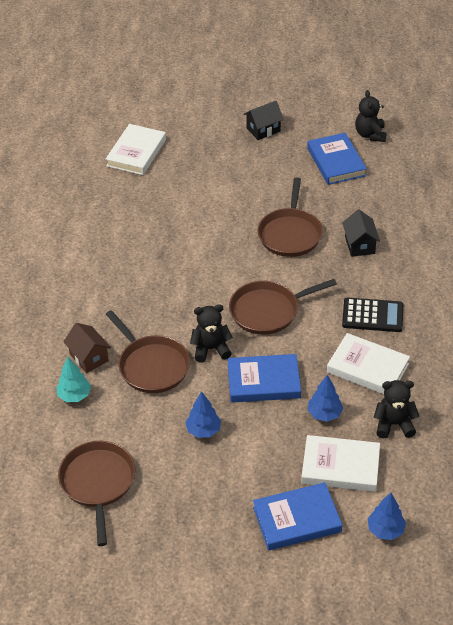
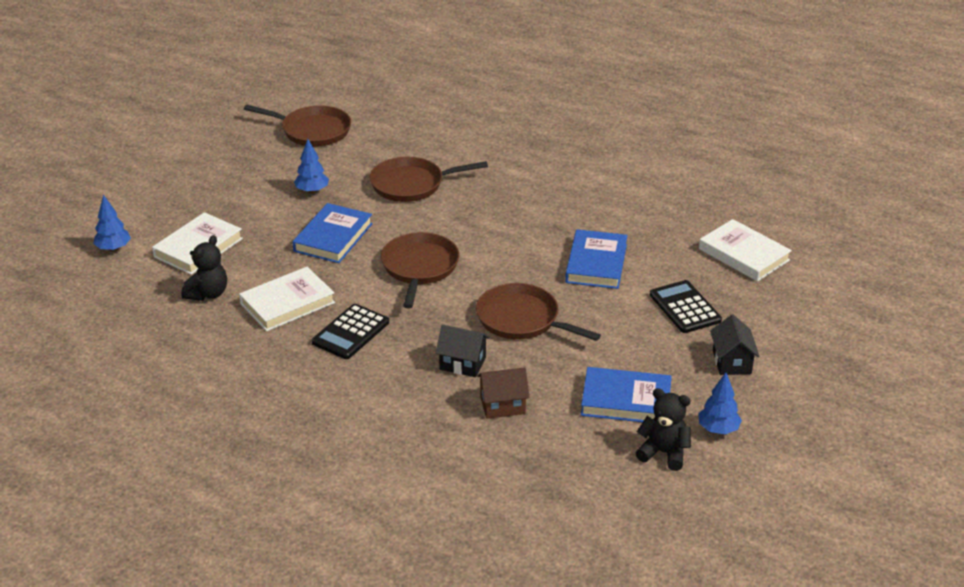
camera: 115 degrees right, 10 degrees down
(74, 396) = (414, 140): turquoise tree -> none
(89, 357) = (452, 156): brown house -> brown house (502, 405)
(211, 349) = (401, 220): black teddy bear -> none
(219, 163) = (684, 307): none -> black calculator
(297, 519) = (175, 209): blue book -> blue book (596, 263)
(324, 414) = (261, 259): blue tree -> blue tree (718, 429)

